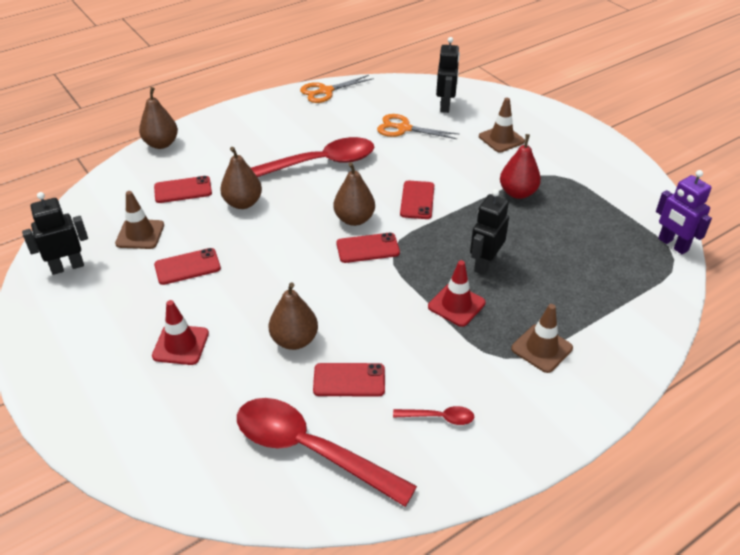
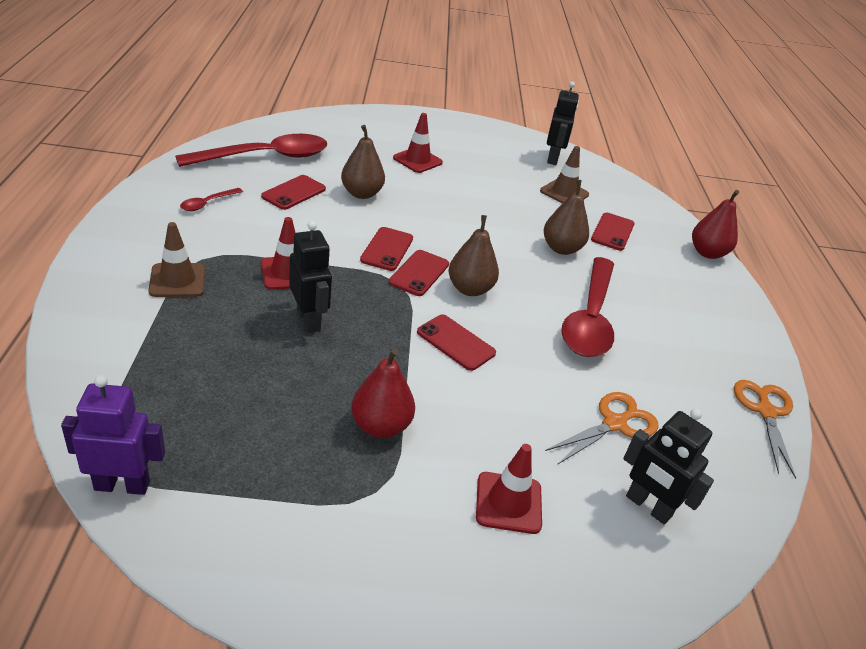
camera: 120 degrees right, 5 degrees down
(161, 144) = (707, 253): brown pear -> red pear
(187, 267) = (499, 193): red phone -> red phone (387, 249)
(501, 139) = (508, 503): brown traffic cone -> red traffic cone

